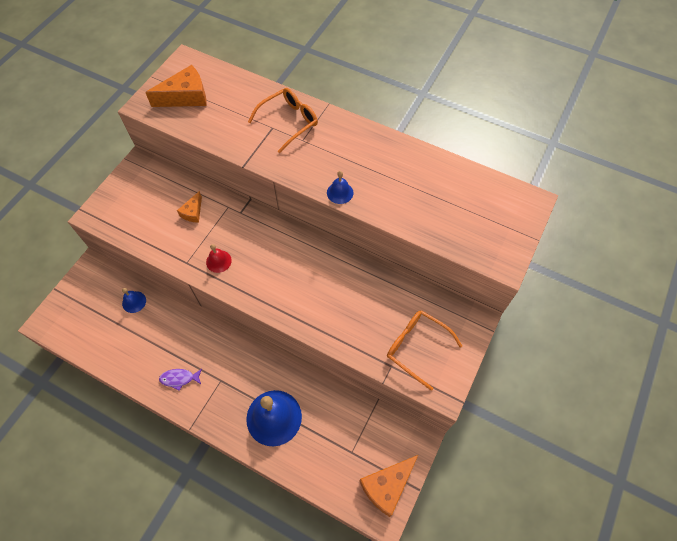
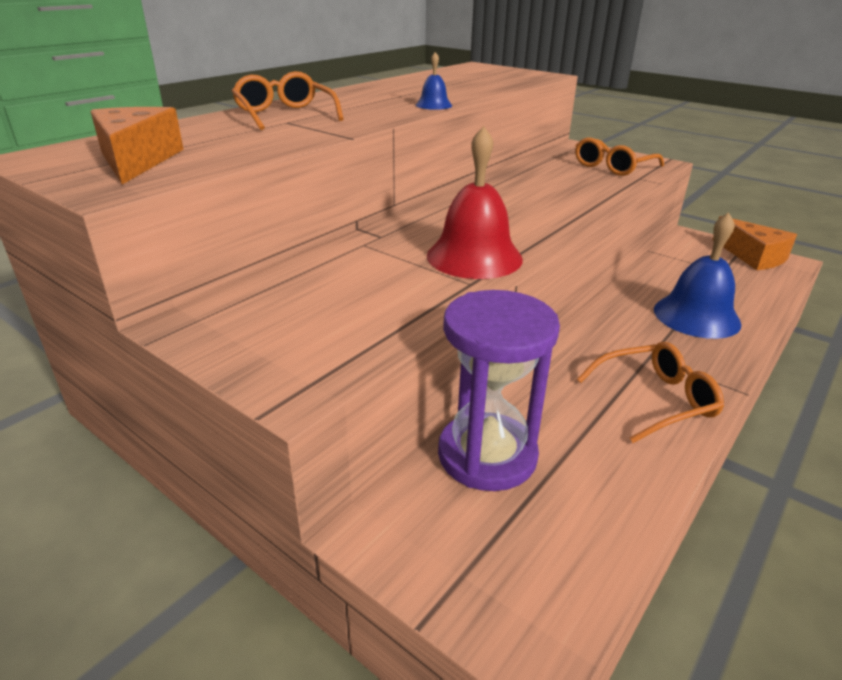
camera: 80 degrees left, 30 degrees down
(134, 302) = (487, 455): blue bell -> purple hourglass
(179, 378) = (656, 400): purple fish -> orange glasses
(193, 212) = (358, 272): orange cheese -> none
(218, 261) = (474, 257): red bell -> red bell, size x2.11

